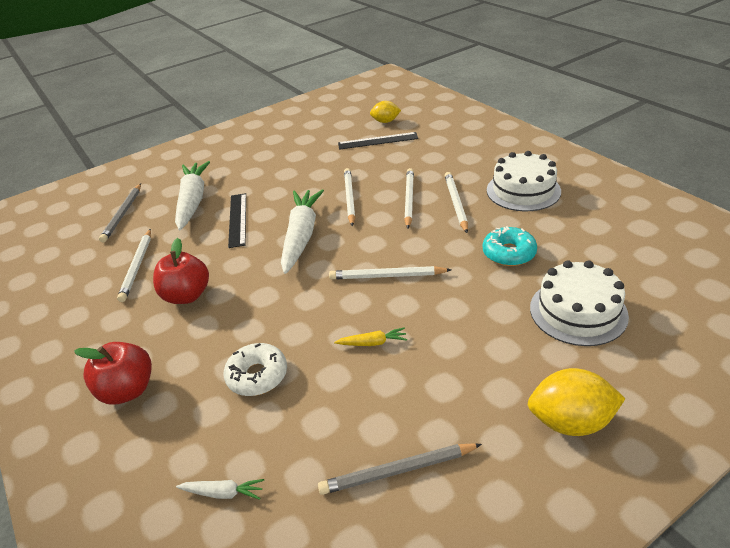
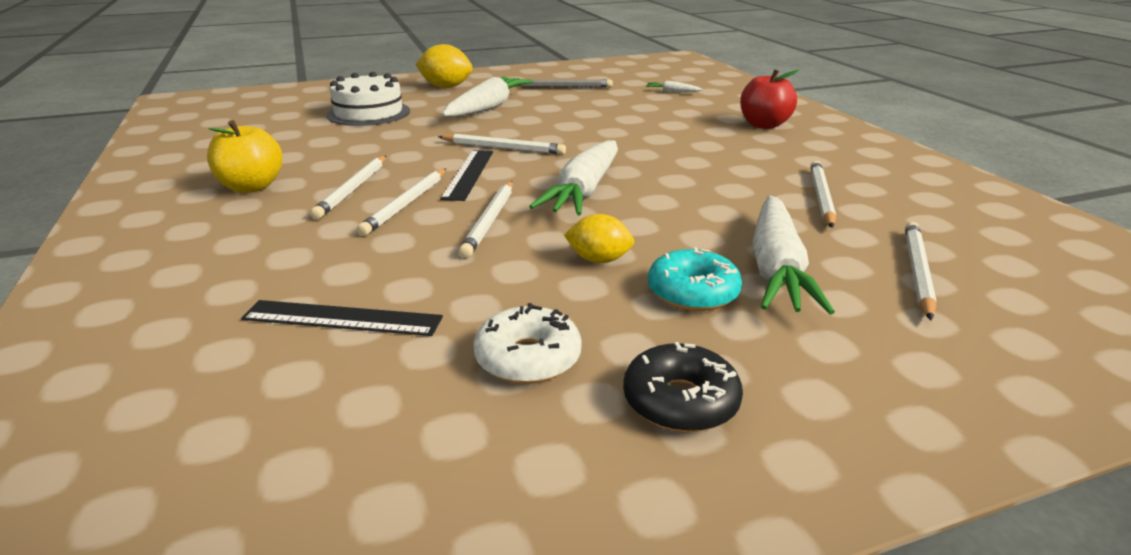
camera: 170 degrees left, 10 degrees down
(123, 214) = (917, 272): grey pencil -> white pencil
(187, 295) = (733, 165): red apple -> none
(238, 219) = (680, 225): black ruler -> black ruler (468, 174)
(245, 144) = (680, 401): none -> black donut
(257, 376) = (649, 119): white donut -> white donut (528, 358)
(372, 343) = (546, 120): yellow carrot -> none
(385, 121) = (259, 376): yellow lemon -> yellow lemon (599, 260)
(458, 360) = (488, 108): none -> white carrot
(509, 253) = (365, 144): turquoise donut -> turquoise donut (693, 292)
(523, 190) = (251, 187): white cake -> yellow apple

